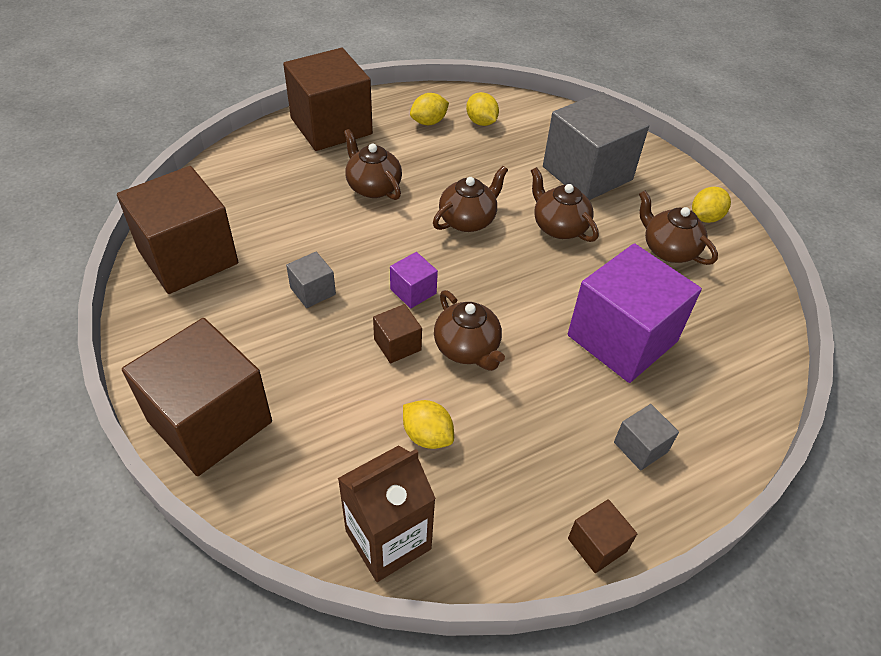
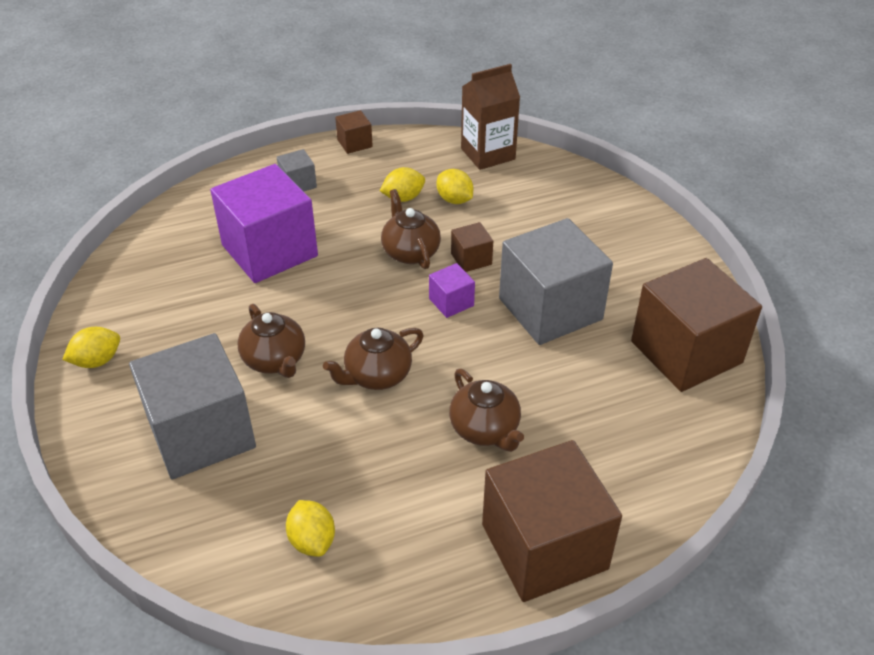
camera: 170 degrees left, 5 degrees down
(210, 421) = (620, 219): brown cube -> none
(313, 291) = (550, 309): grey cube -> grey cube, size x2.29
(429, 122) = (393, 546): yellow lemon -> yellow lemon (403, 198)
(668, 249) = (169, 326): brown teapot -> none

